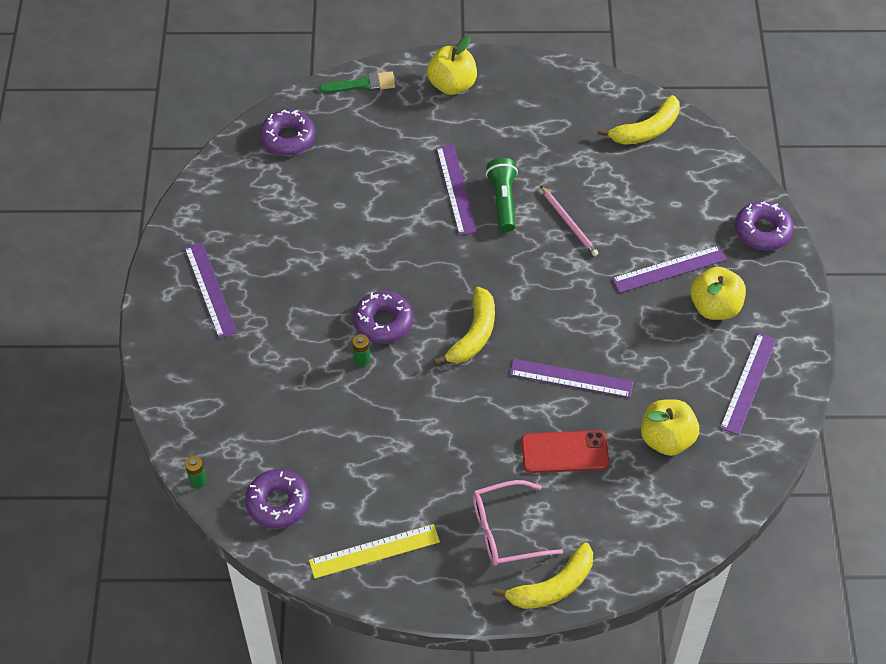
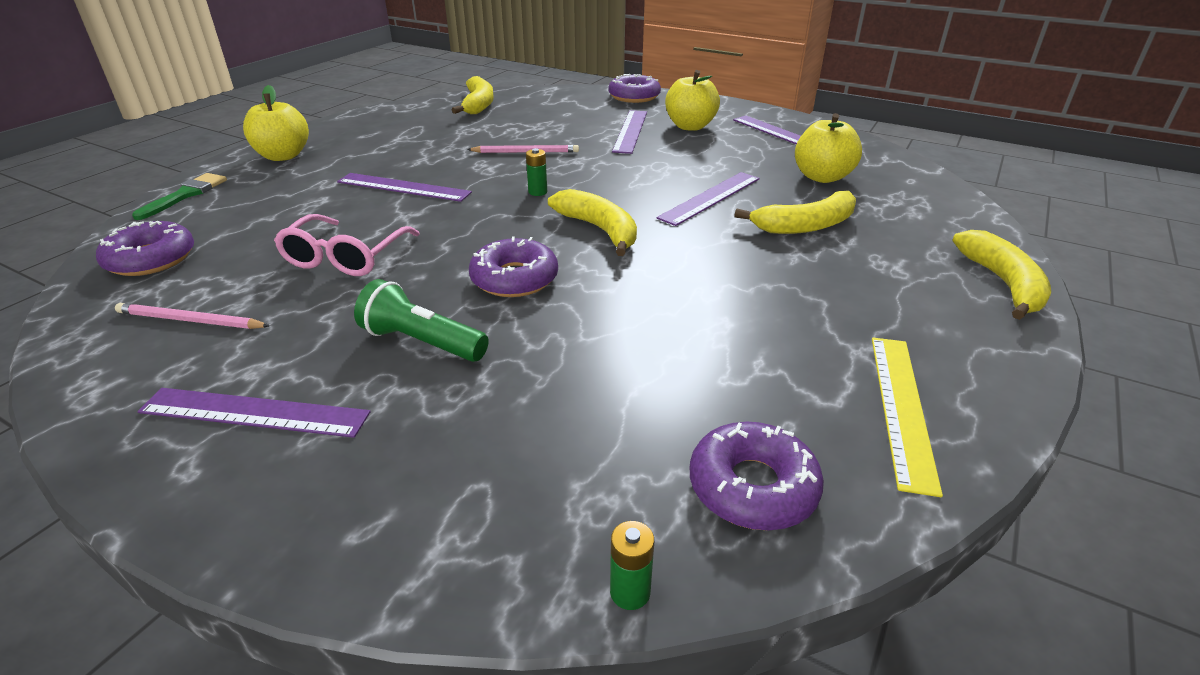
camera: 60 degrees left, 20 degrees down
(251, 207) = (190, 320): none -> pink pencil
(362, 360) = (553, 312): green battery -> green battery (537, 192)
(503, 201) = (455, 171): green flashlight -> green flashlight (422, 342)
(505, 531) = (904, 290): pink glasses -> pink glasses (345, 257)
(564, 452) = (805, 225): red phone -> yellow banana

